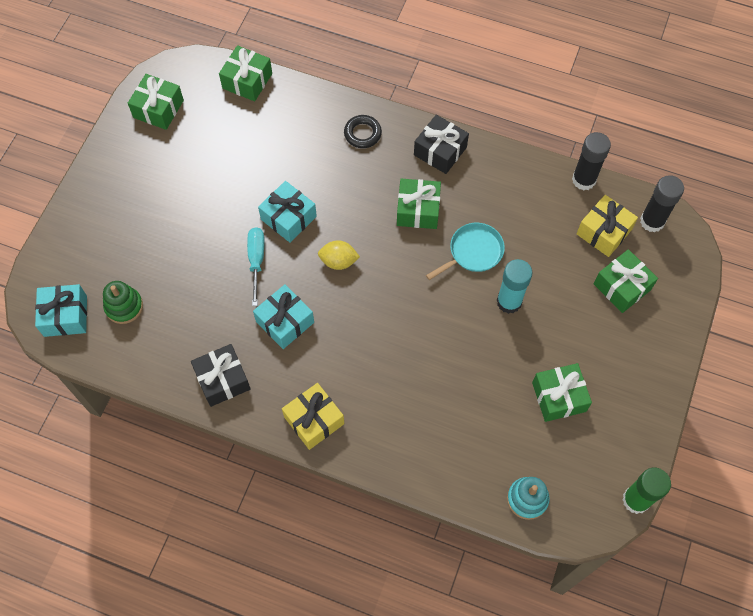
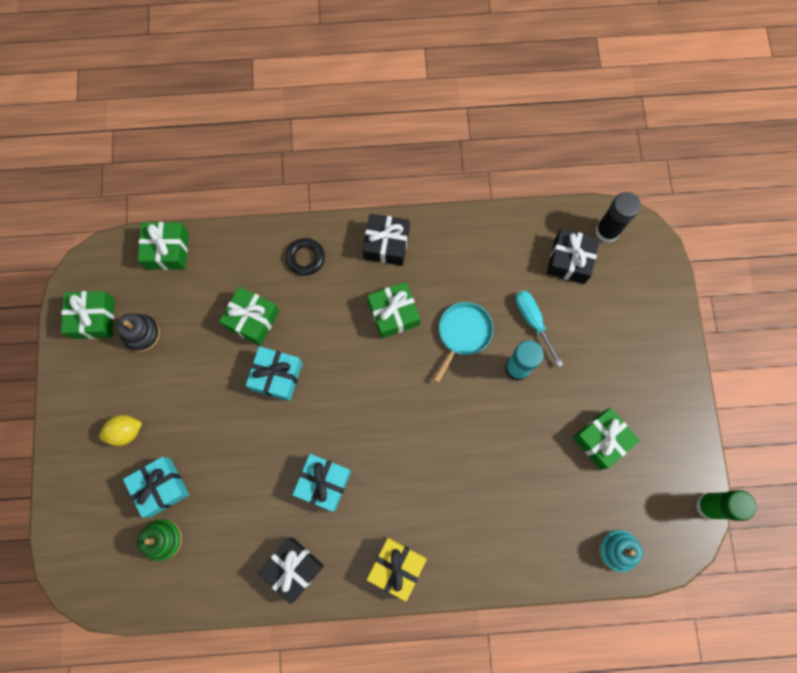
camera: 25 degrees left, 10 degrees up
(65, 316) = (110, 576): turquoise gift -> turquoise gift (161, 487)
(191, 137) = (141, 334): none -> black stacking toy
(256, 261) = (267, 434): turquoise screwdriver -> turquoise screwdriver (533, 321)
(338, 261) = (344, 399): yellow lemon -> yellow lemon (125, 432)
(584, 180) = (529, 216): black glue stick -> none
(604, 232) = (570, 260): yellow gift -> black gift
(622, 287) = (609, 307): green gift -> green gift (252, 319)

